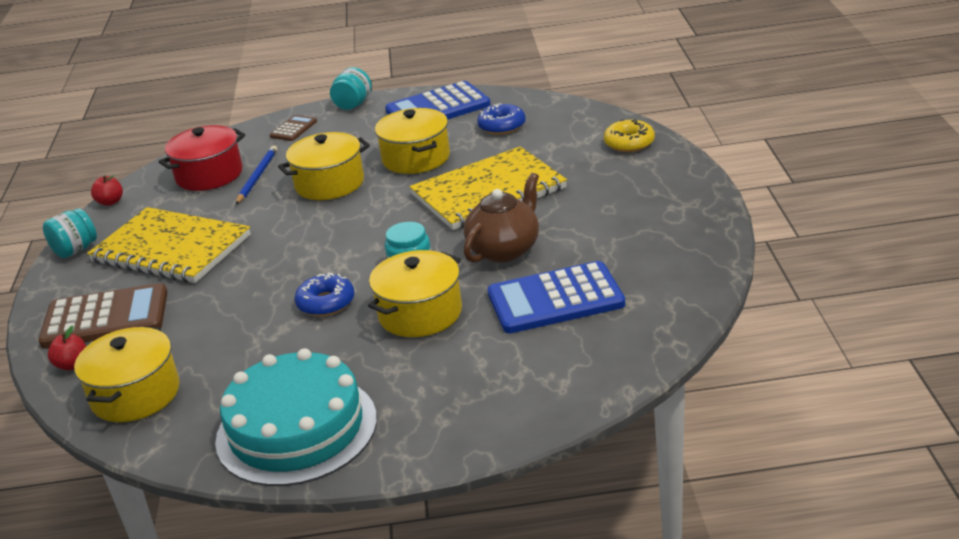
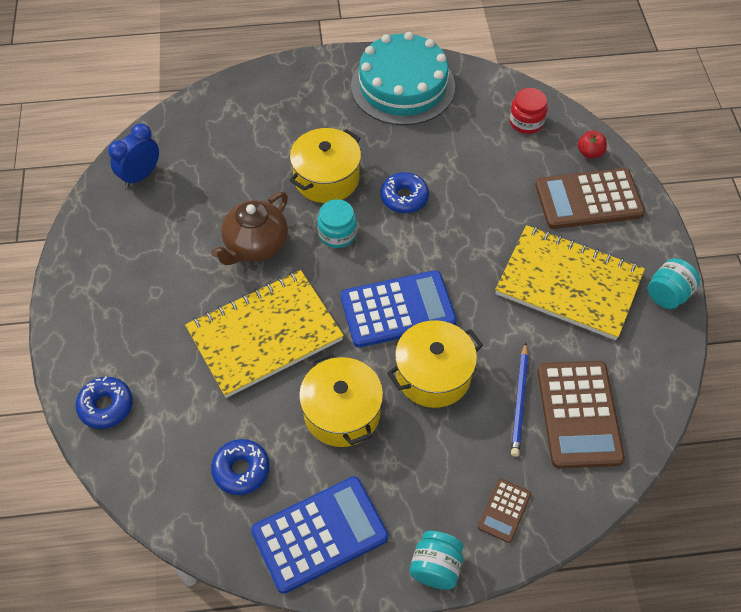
camera: 175 degrees right, 25 degrees up
(110, 202) = (674, 375): red apple -> none
(135, 394) = (526, 122): yellow pot -> red jar
(209, 175) = (579, 414): red pot -> brown calculator
(555, 299) = (221, 182): blue calculator -> blue calculator (397, 309)
(629, 143) = (106, 406): yellow donut -> blue donut
(662, 298) = (140, 176): none -> blue clock

